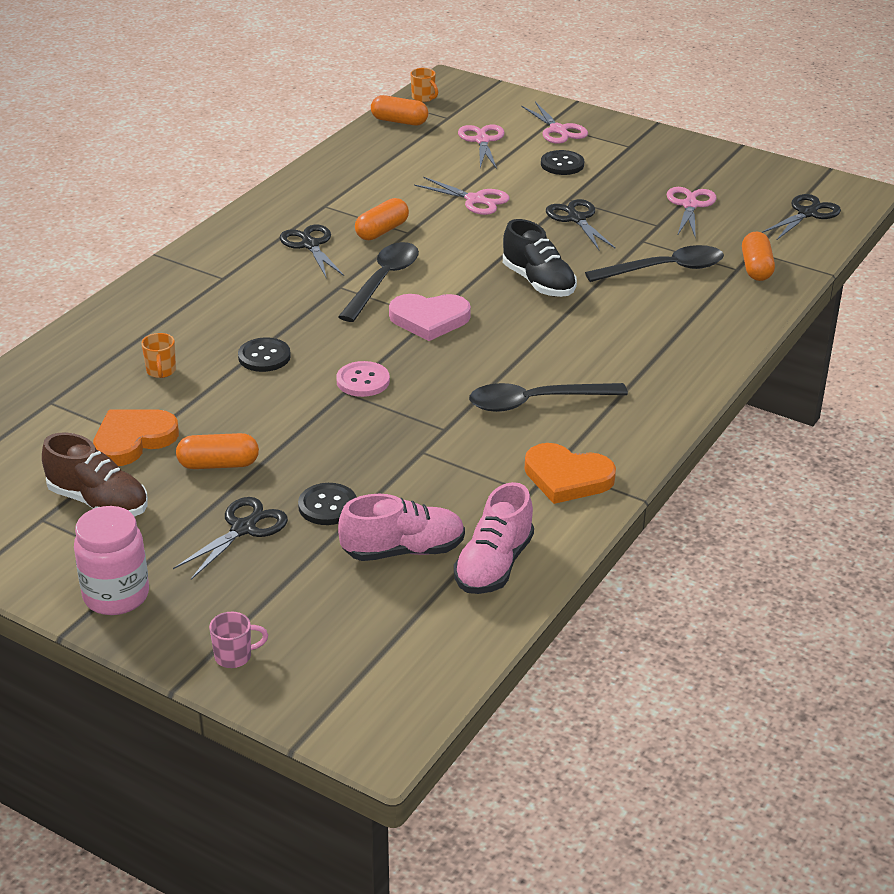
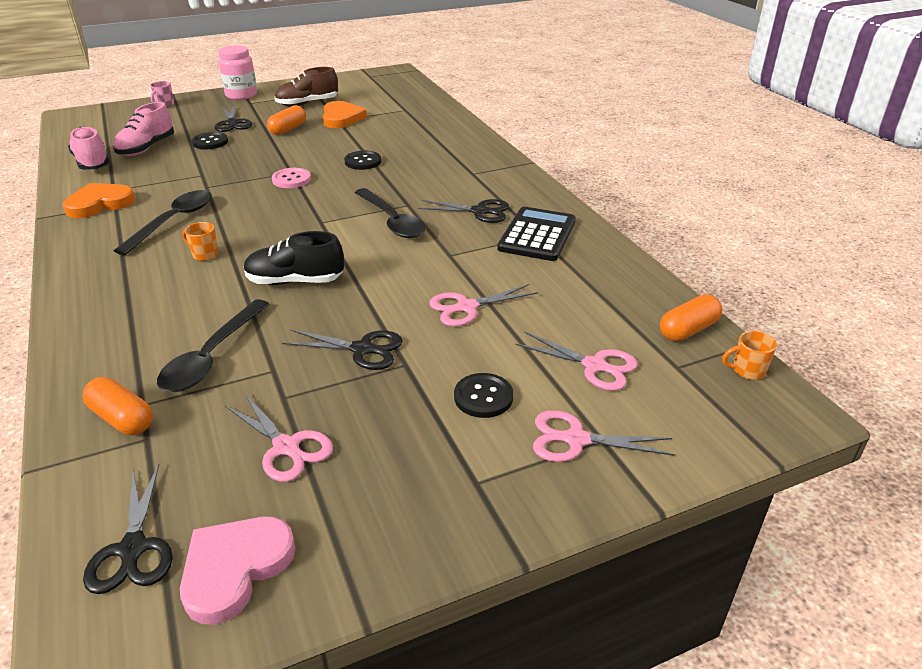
camera: 125 degrees right, 0 degrees up
(161, 371) = (392, 135): orange mug -> orange mug (205, 255)
(325, 205) = (537, 235): none -> black calculator
(382, 231) = (466, 244): orange capsule -> none
(429, 319) = (319, 220): pink heart -> pink heart (235, 568)

